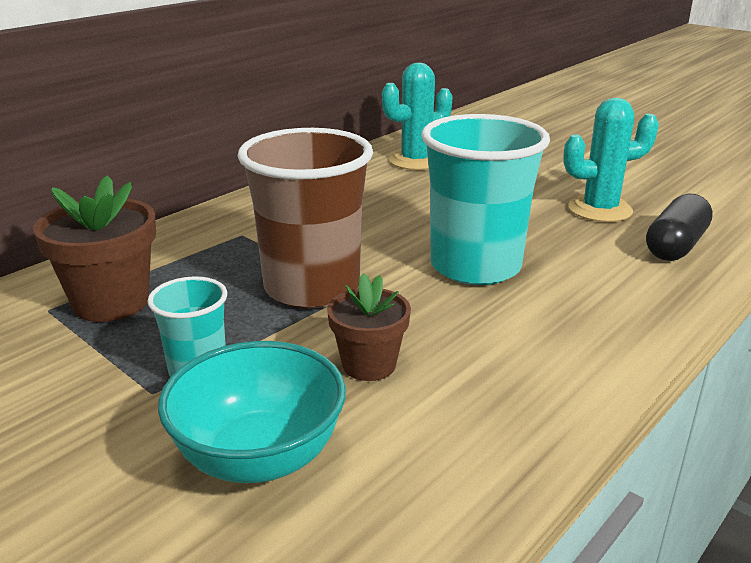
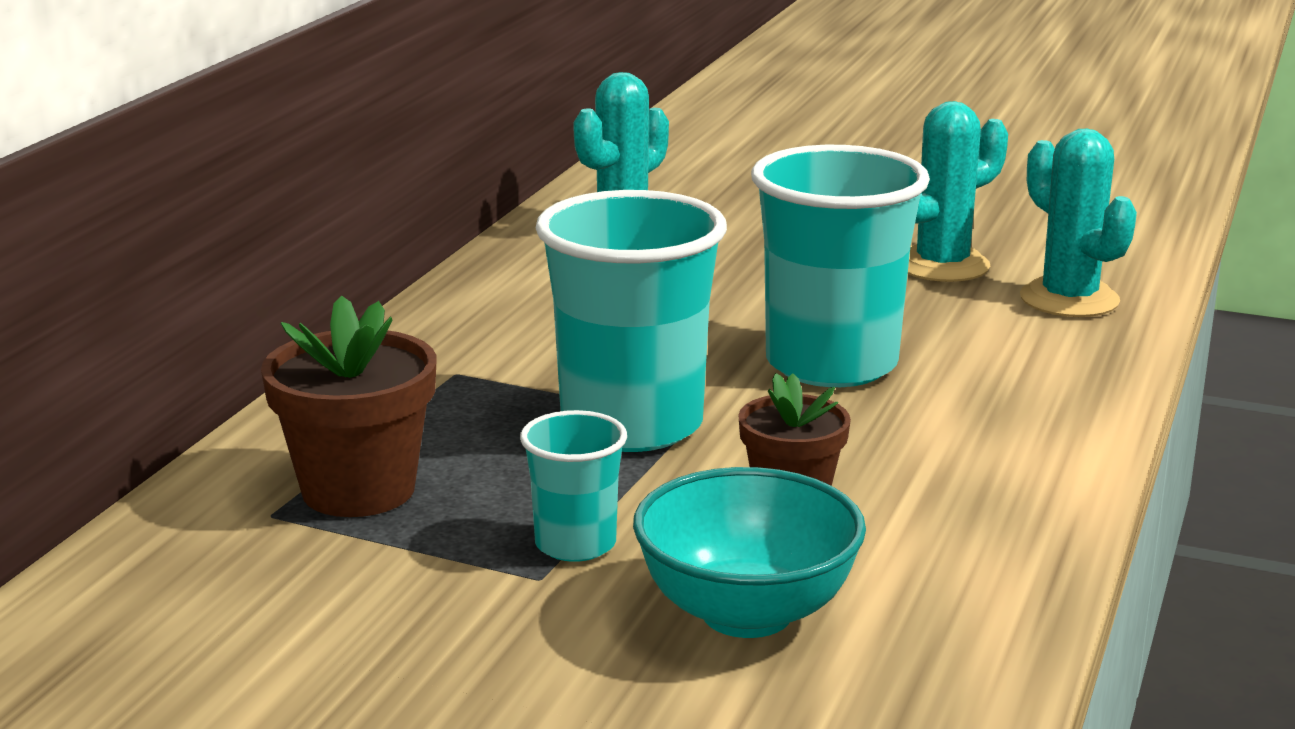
camera: 20 degrees left, 5 degrees down
(312, 288) = (632, 425): brown cup -> turquoise cup
(675, 246) = (1069, 299): black capsule -> turquoise cactus

